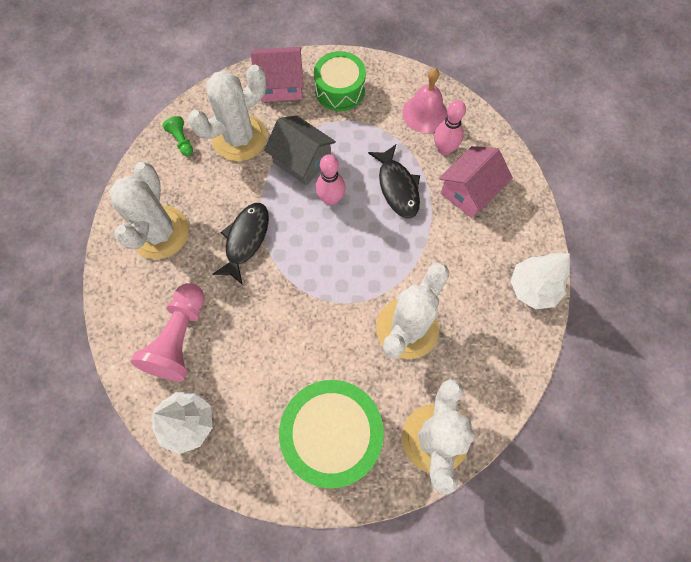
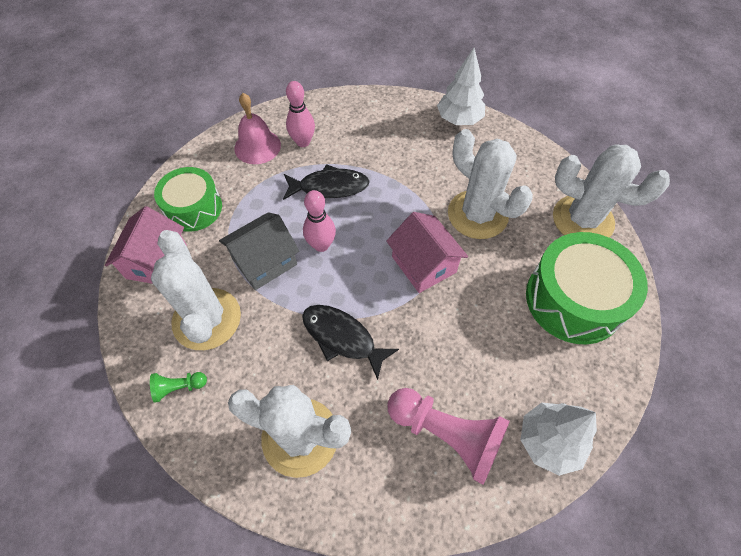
camera: 75 degrees left, 10 degrees down
(469, 191) = (354, 136): pink house -> pink house (423, 264)

